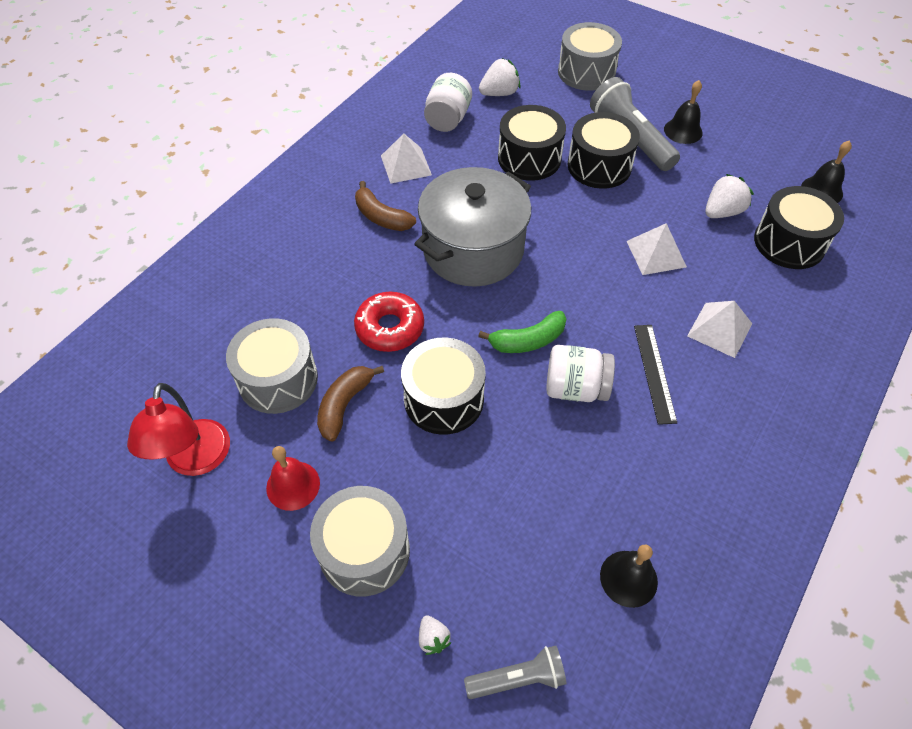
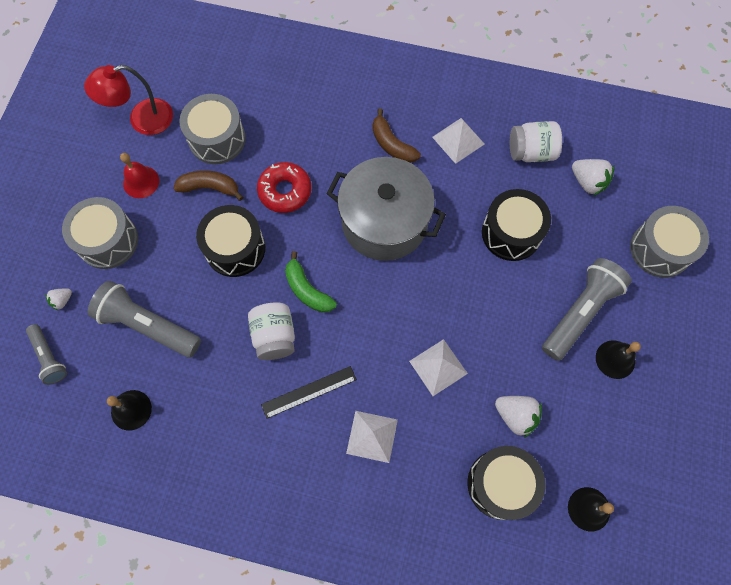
camera: 70 degrees right, 15 degrees up
(381, 217) = (392, 144): brown banana -> brown banana turned 60 degrees counterclockwise
(513, 528) = (147, 325): none -> grey flashlight
(599, 166) = (528, 294): black drum -> none

